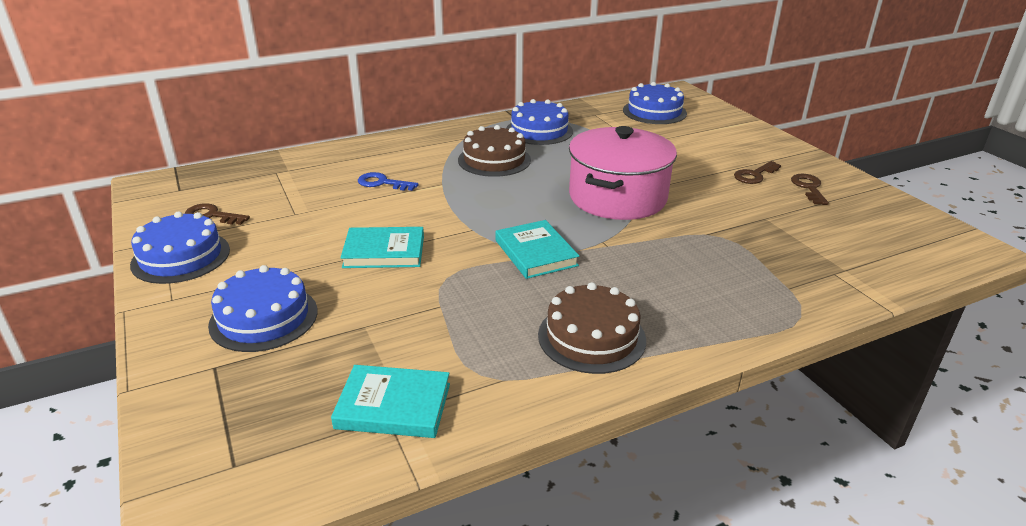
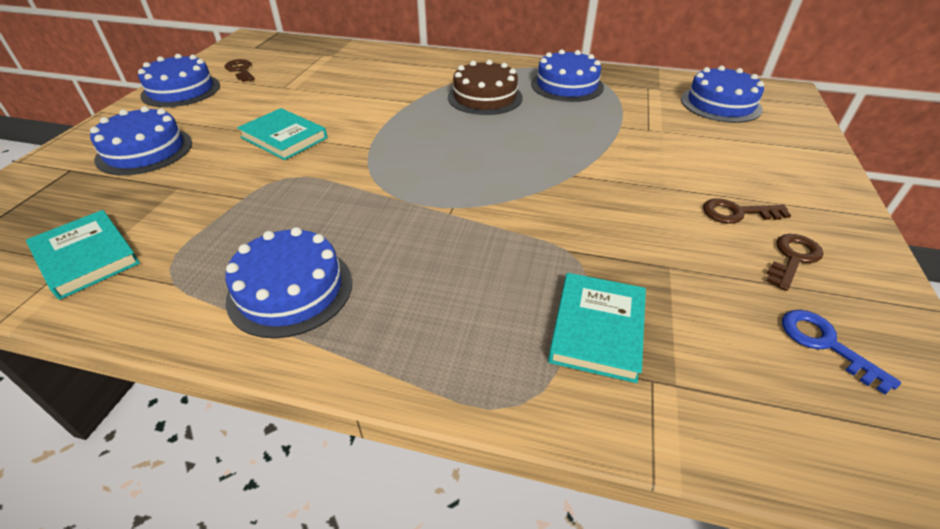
camera: 40 degrees right, 10 degrees up
(382, 183) = (372, 86): blue key -> blue key (825, 344)
(536, 253) = (380, 190): turquoise book -> turquoise book (597, 329)
(591, 337) = (290, 290): brown cake -> blue cake
(617, 197) = (537, 172): pink pot -> none

